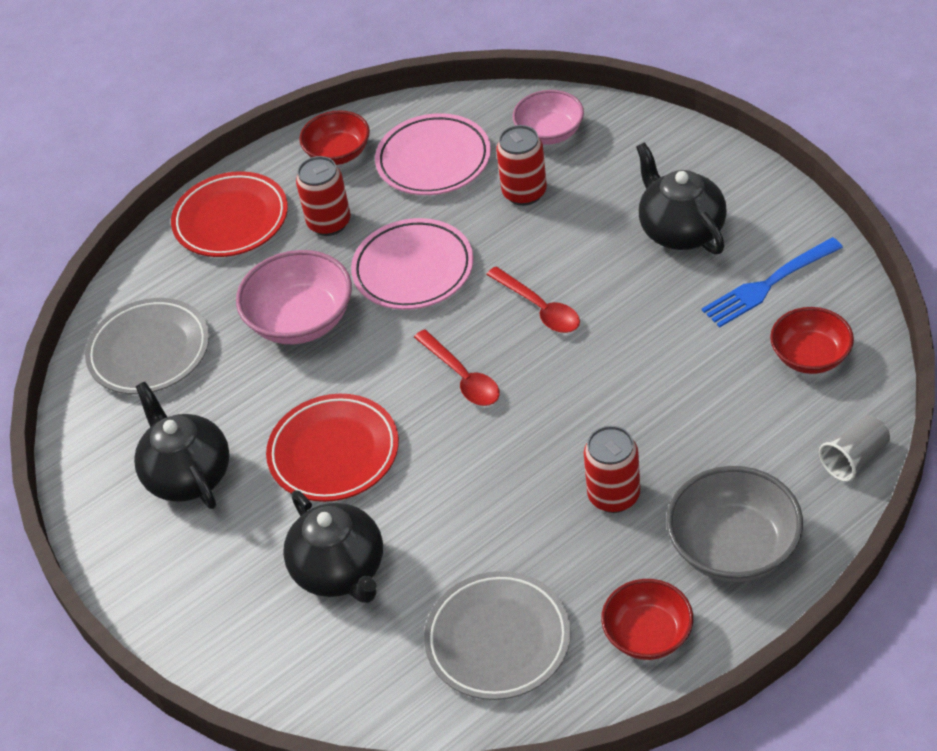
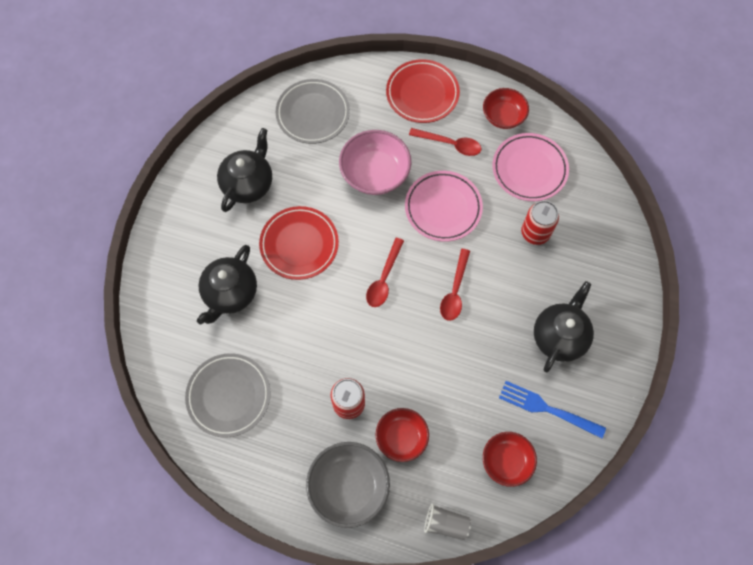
camera: 50 degrees right, 20 degrees up
(329, 223) = (450, 144): red can -> red spoon
(549, 133) = (590, 219): pink bowl -> none
(648, 634) = (270, 470): red bowl -> red bowl (401, 437)

